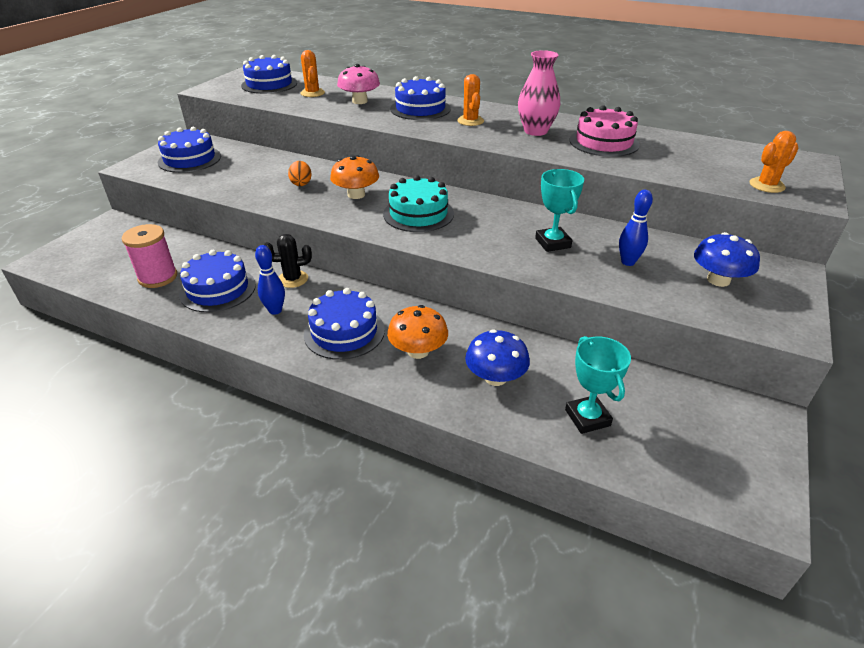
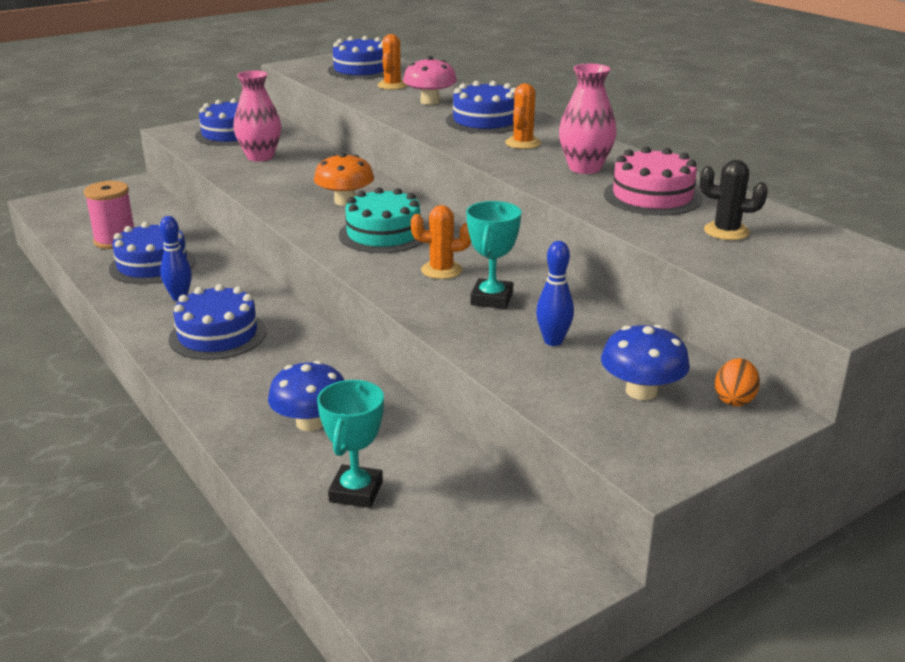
camera: 30 degrees right, 10 degrees down
(240, 173) = (260, 157): none -> pink vase
(293, 279) = (229, 275): black cactus -> black cactus (726, 231)
(301, 183) = (305, 178): orange egg -> orange egg (734, 399)
(418, 351) = (265, 374): orange mushroom -> none
(766, 185) = (795, 288): orange cactus -> orange cactus (441, 270)

